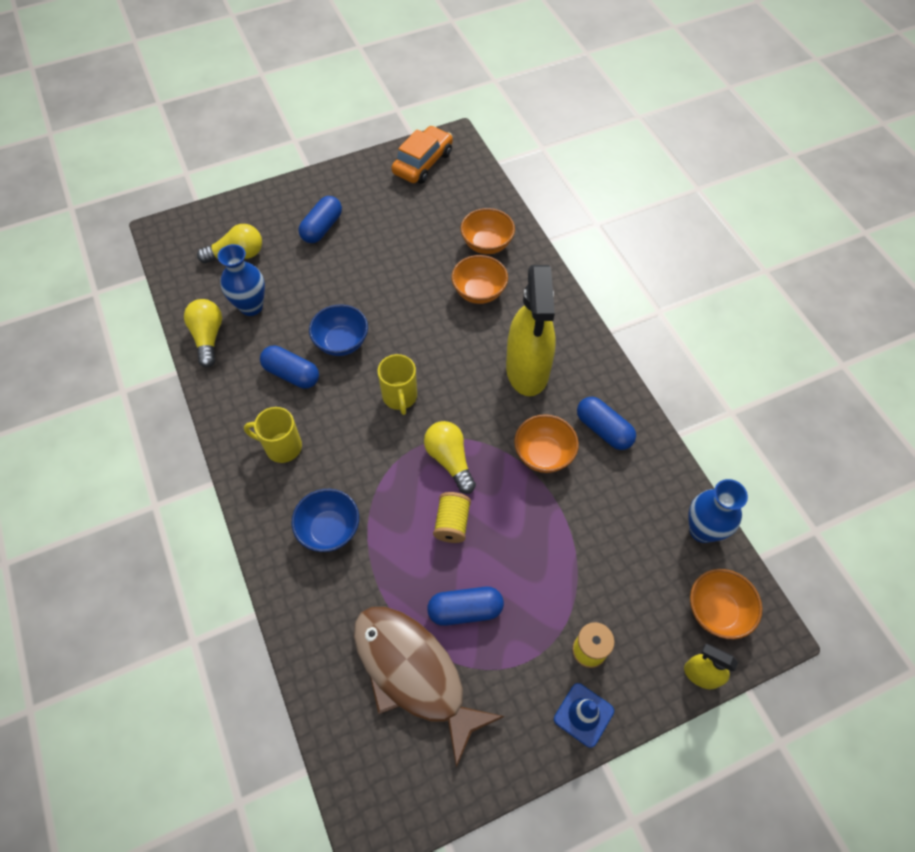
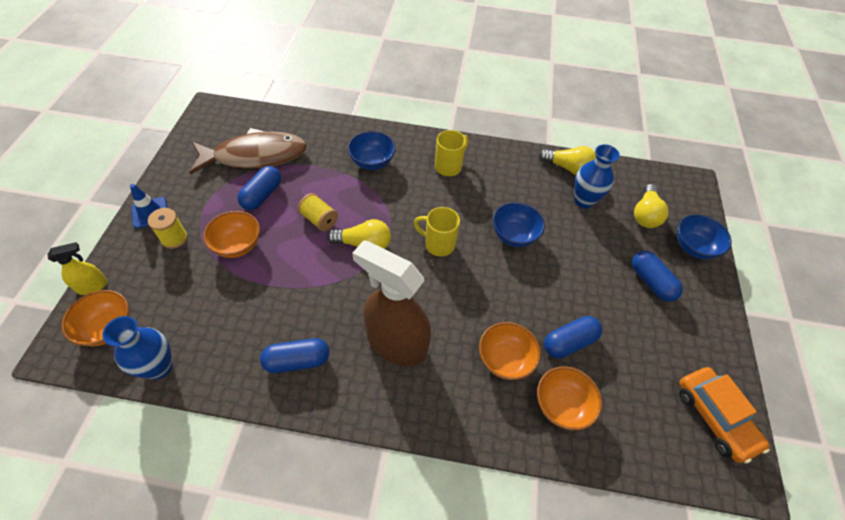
camera: 120 degrees right, 5 degrees down
(257, 211) = (693, 247): none -> blue bowl
(292, 374) = (504, 196): blue capsule -> blue capsule (569, 342)
(527, 370) = (396, 343): yellow spray bottle -> brown spray bottle
(543, 454) = (316, 303): orange bowl -> orange bowl (238, 245)

